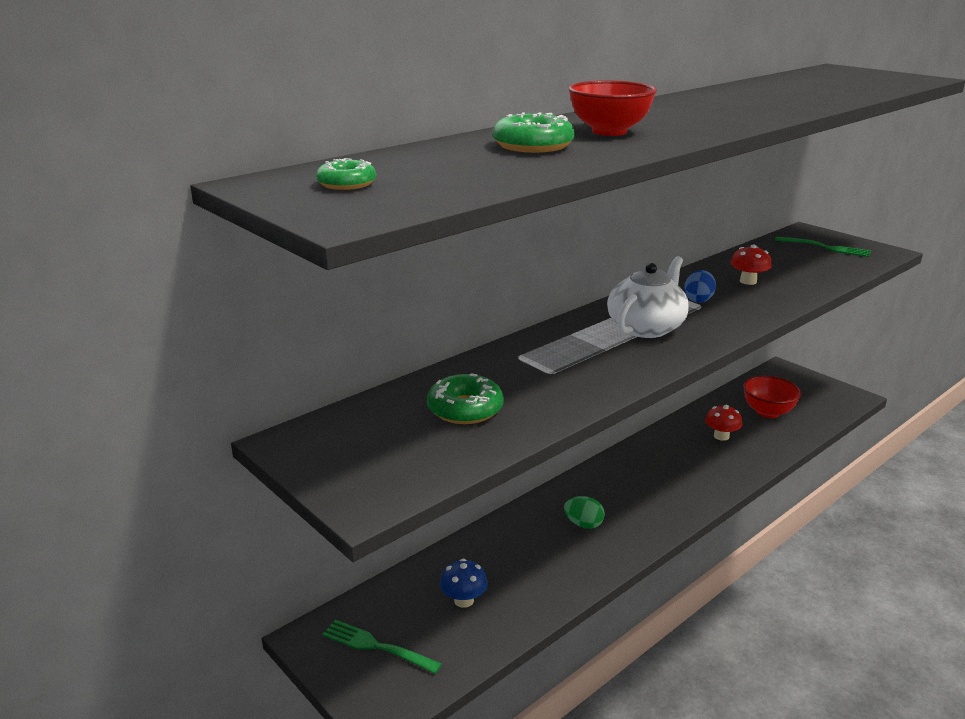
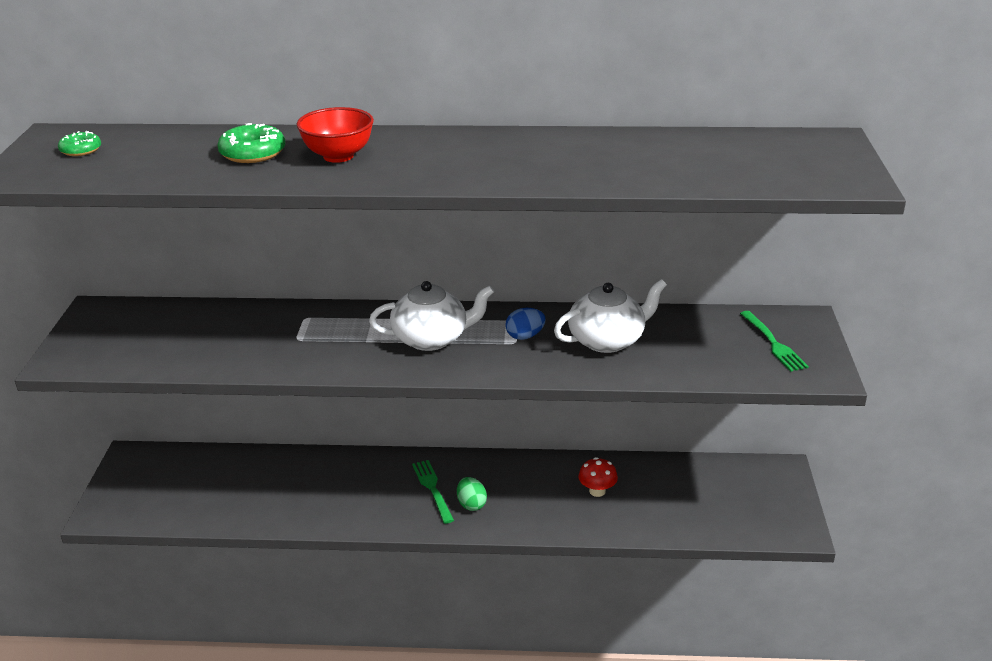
camera: 45 degrees right, 5 degrees up
(376, 646) = (148, 481): green fork -> green fork (432, 488)
(464, 600) = (227, 487): blue mushroom -> none
(465, 409) = (204, 336): green donut -> none
(583, 524) = (373, 489): green egg -> green egg (471, 504)
(748, 281) = (607, 340): red mushroom -> white teapot
(767, 412) = (681, 496): red bowl -> none

